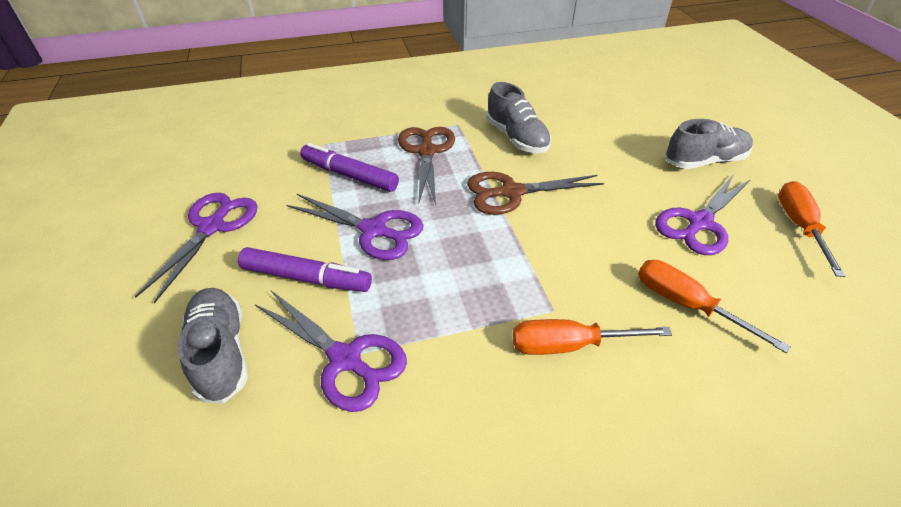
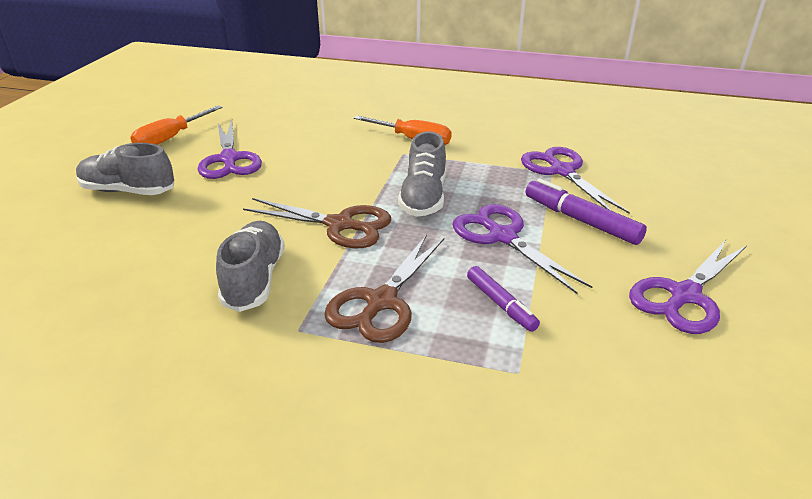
camera: 150 degrees left, 10 degrees down
(221, 352) = (655, 197): grey shoe -> grey shoe (423, 197)
(349, 175) = (501, 304): purple marker -> purple marker, size x0.64
(686, 304) = (319, 133): orange screwdriver -> none
(699, 223) = (229, 159): purple scissors -> purple scissors turned 90 degrees clockwise

